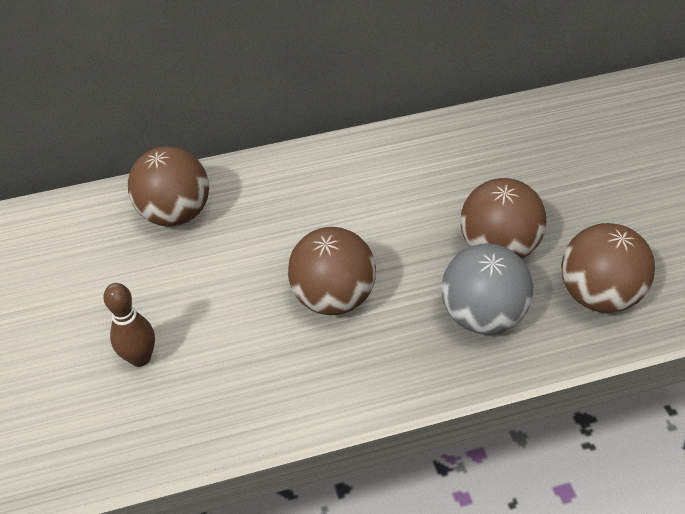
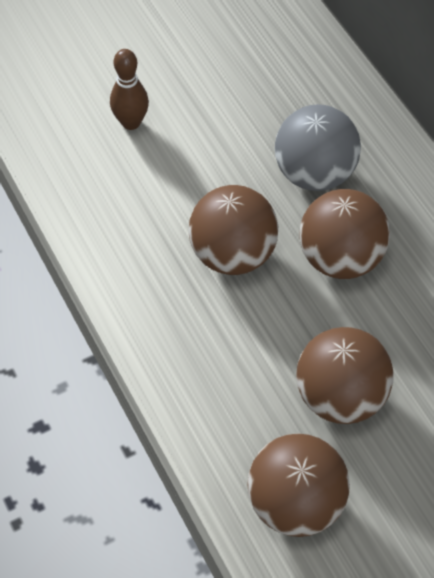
camera: 75 degrees right, 10 degrees up
(176, 214) = (309, 98): brown ball -> brown ball (340, 258)
(482, 316) = (240, 390): grey ball -> grey ball (314, 173)

